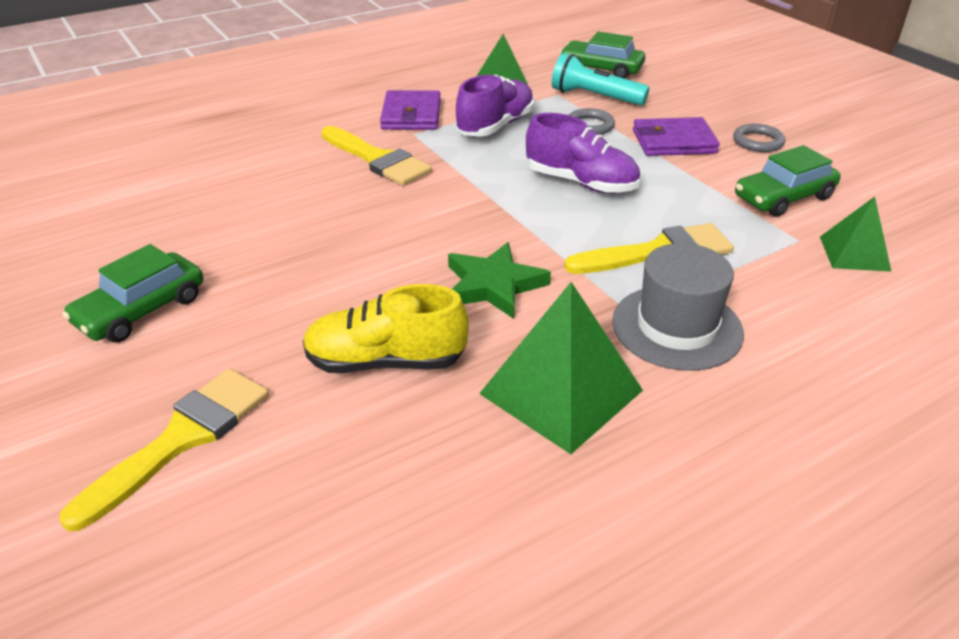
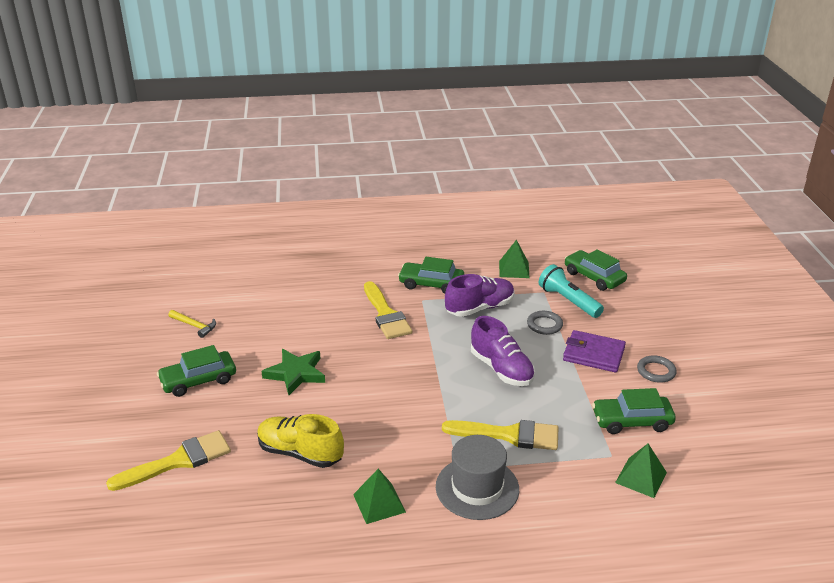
camera: 25 degrees right, 5 degrees down
(85, 239) = (194, 326): none -> yellow hammer
(411, 115) = (431, 284): purple wallet -> green car
(493, 285) = (391, 425): green star -> green star (296, 373)
(561, 391) = (379, 503): green pyramid -> green pyramid, size x0.59

